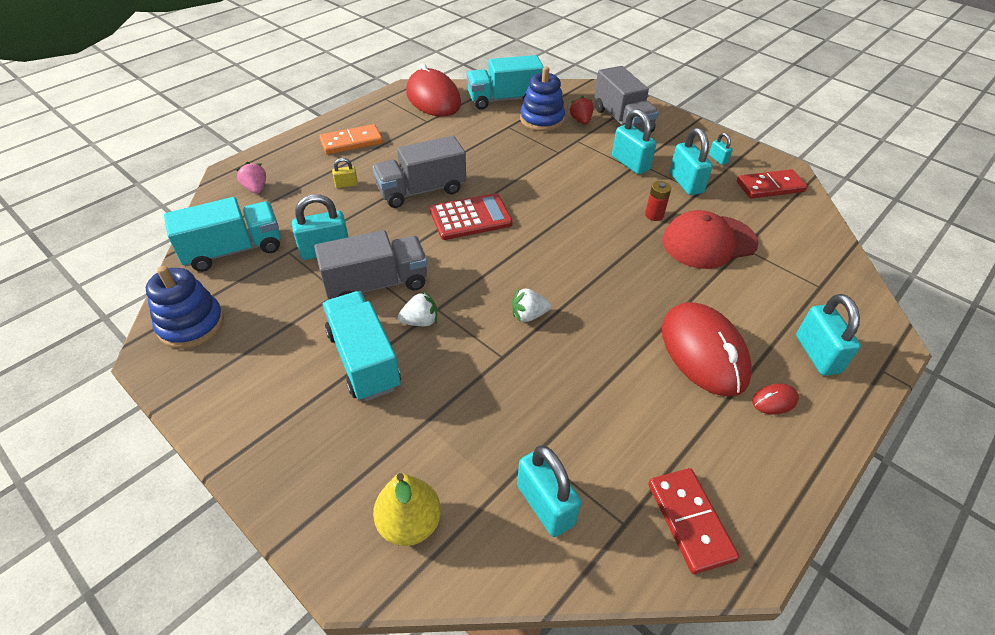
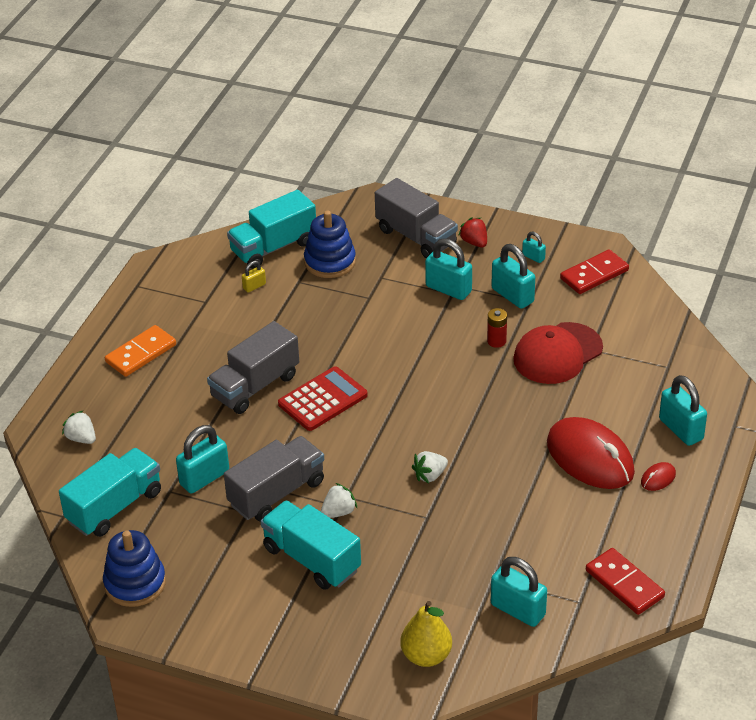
camera: 20 degrees left, 5 degrees down
(256, 188) = (81, 438): pink strawberry -> white strawberry
(346, 184) = (173, 404): yellow padlock -> yellow padlock (254, 286)
(433, 98) = (192, 269): red mouse -> none
(581, 121) = (372, 251): red strawberry -> red strawberry (474, 242)

